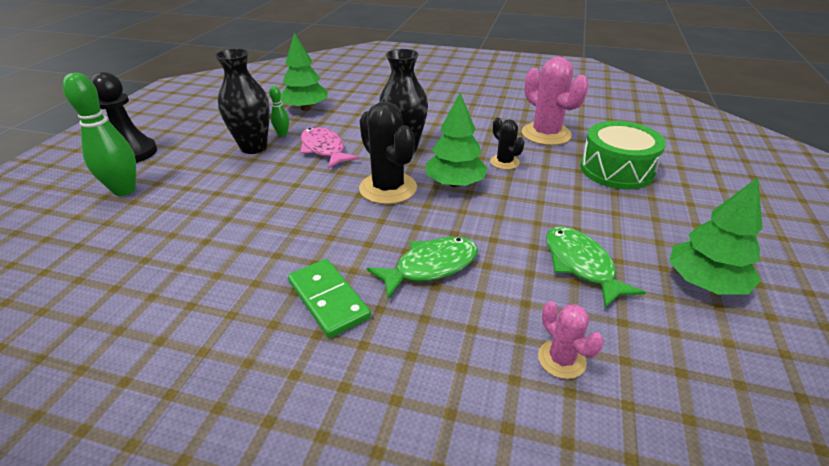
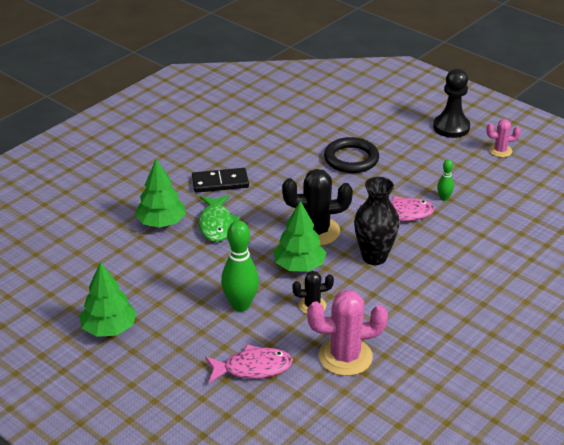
camera: 115 degrees right, 0 degrees up
(124, 190) = (393, 123): green bowling pin -> green bowling pin (240, 305)
(222, 201) = (351, 159): none -> black ring
(254, 147) = (426, 181): black vase -> none
(306, 108) = (496, 220): green tree -> green tree (161, 222)
(328, 300) = (220, 182): green domino -> black domino
(561, 359) = (116, 243): pink cactus -> pink cactus (500, 151)
(581, 265) = (167, 284): green fish -> none
(616, 170) = (253, 368): green drum -> pink fish

